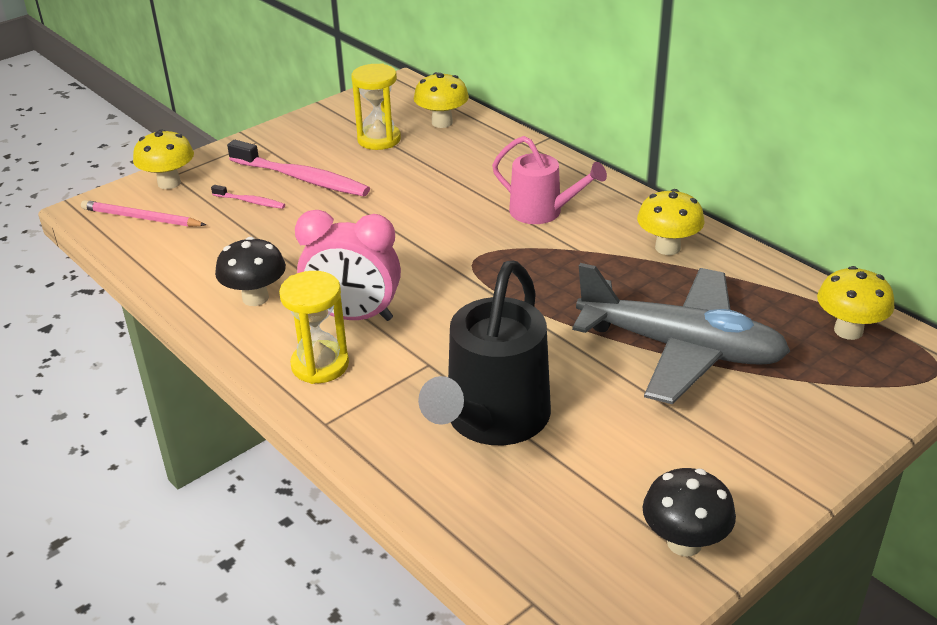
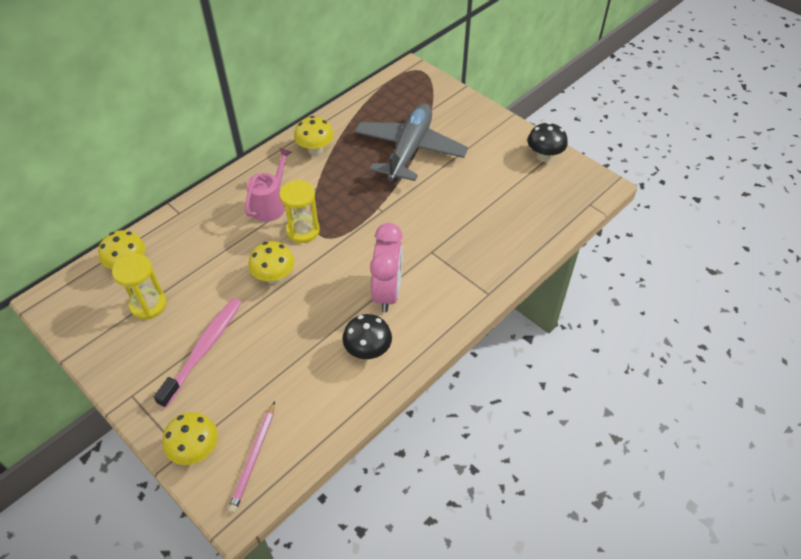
camera: 95 degrees left, 15 degrees up
(250, 201) = (236, 380): pink toothbrush -> none
(320, 365) = (437, 303): yellow hourglass -> yellow hourglass (303, 231)
(492, 421) = (476, 222): black watering can -> none
(848, 330) = (392, 93): yellow mushroom -> yellow mushroom (274, 277)

